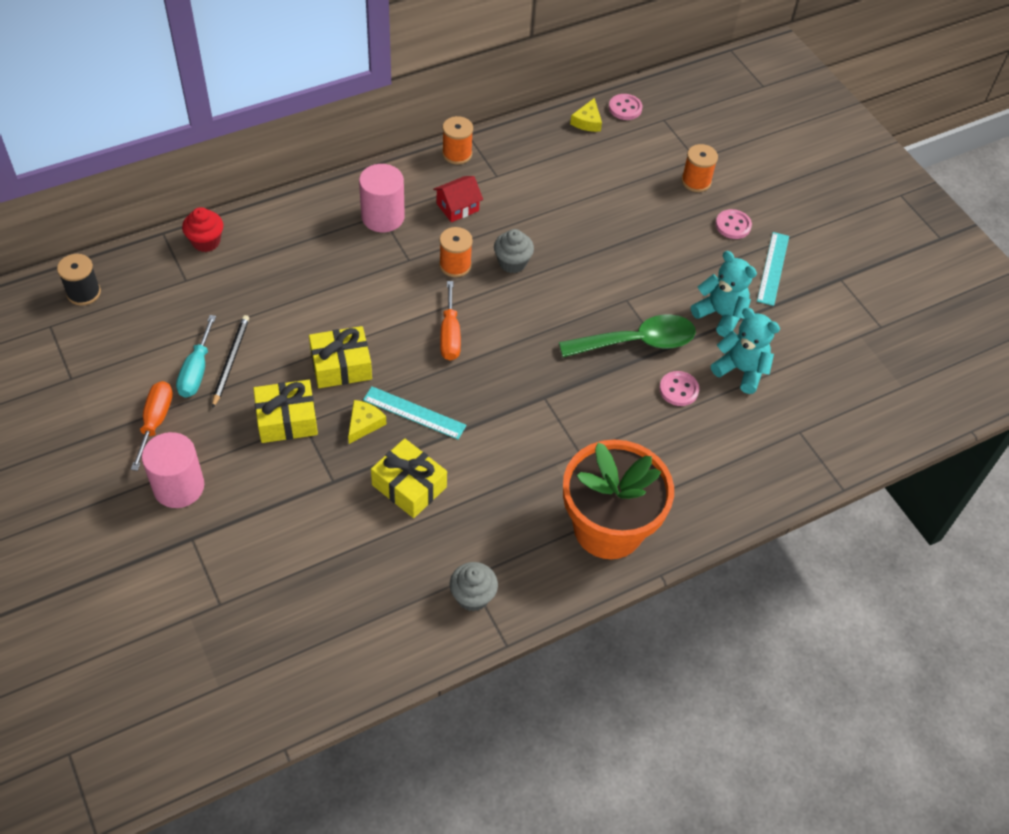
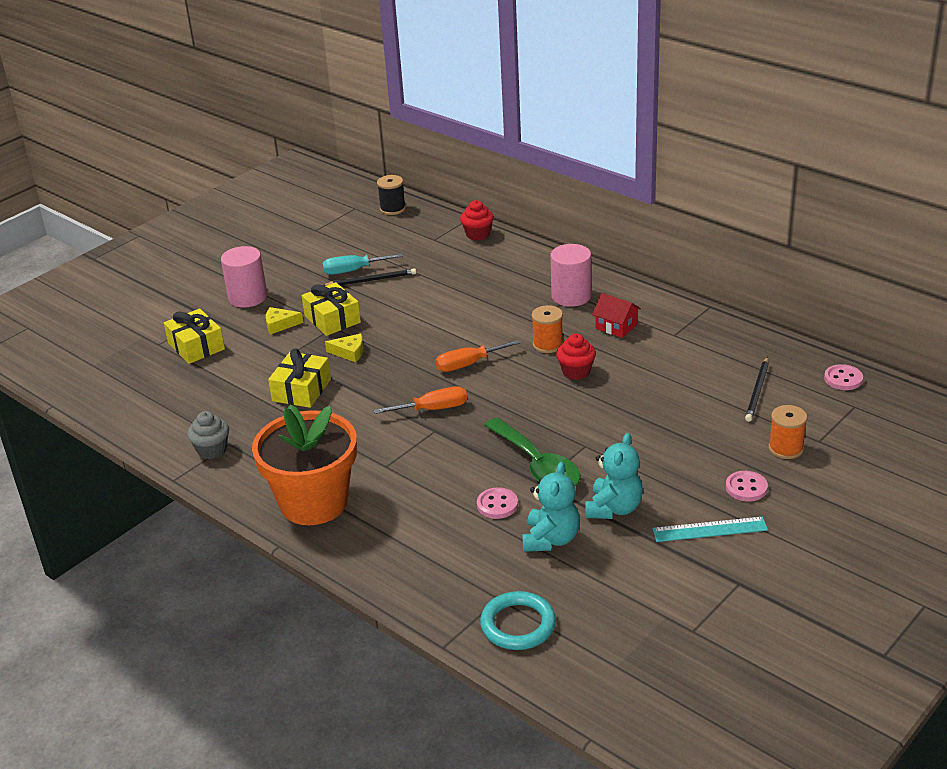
camera: 75 degrees right, 20 degrees down
(155, 421) = (298, 271): orange screwdriver -> orange screwdriver (433, 409)
(341, 365) = (399, 325): yellow gift -> yellow gift (196, 346)
(414, 413) = (375, 371): turquoise ruler -> none
(457, 154) = (680, 308): orange spool -> none
(512, 262) = (576, 372): grey cupcake -> red cupcake
(587, 121) = (798, 362): yellow cheese -> yellow cheese (280, 324)
(612, 163) = (757, 391): none -> black pencil
(836, 430) = (518, 625): none -> turquoise ring

